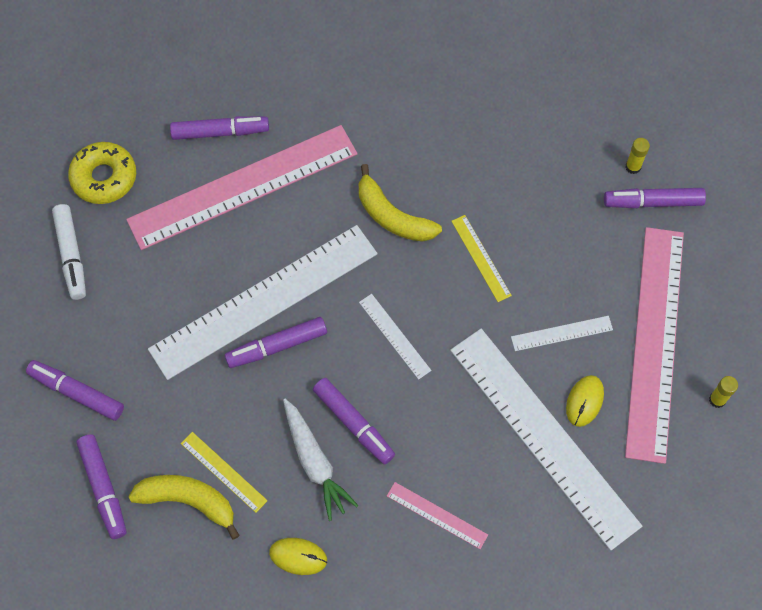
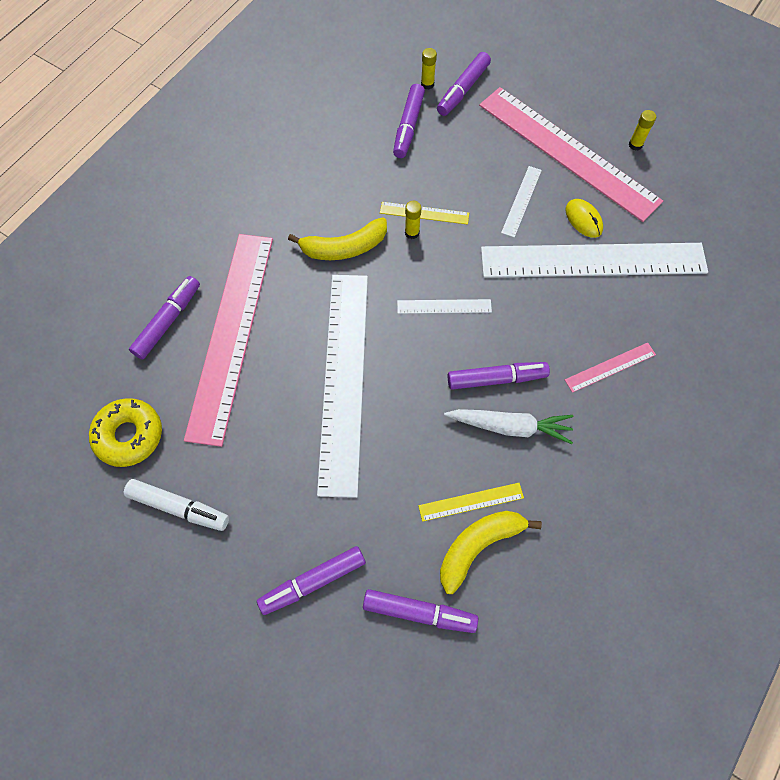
camera: 55 degrees left, 0 degrees up
(277, 346) = (390, 394): purple marker -> purple marker (408, 126)
(298, 556) = (582, 488): yellow mouse -> none
(451, 261) = (412, 233): none -> yellow glue stick

